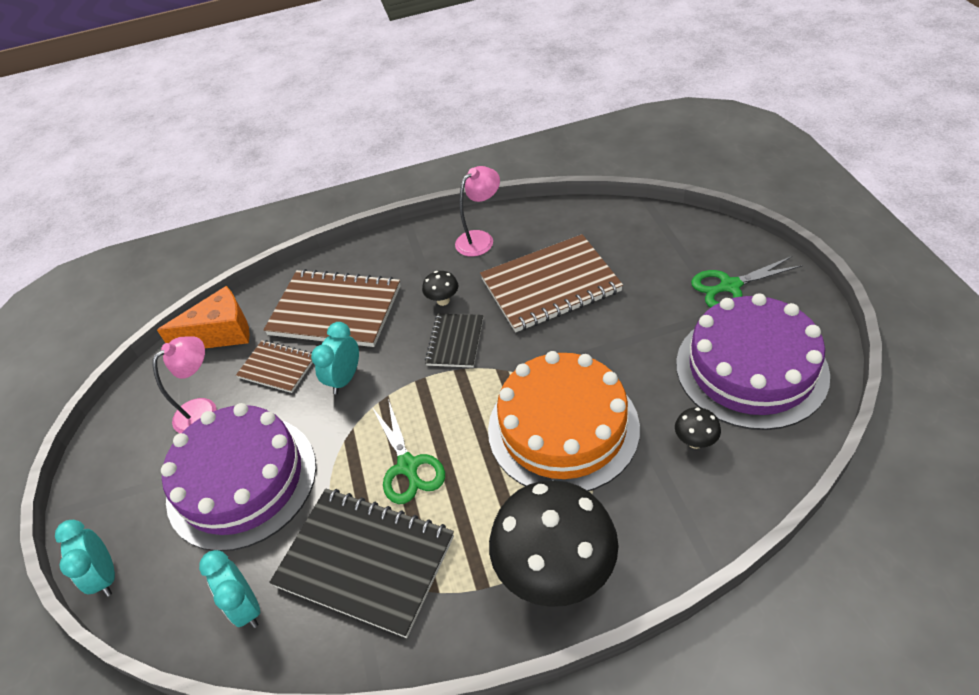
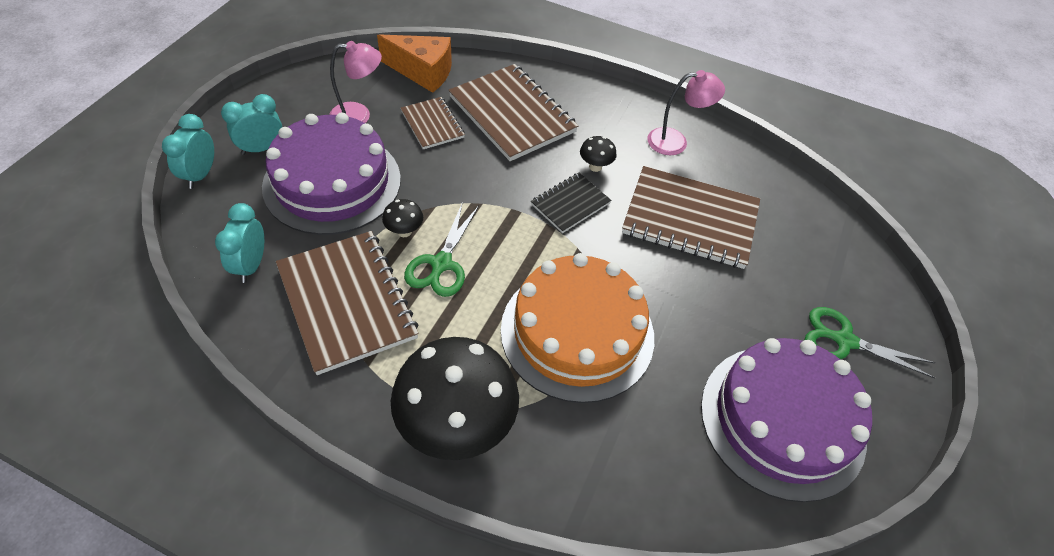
camera: 30 degrees right, 5 degrees up
(345, 379) = (466, 168): turquoise clock -> turquoise clock (262, 148)
(365, 561) = (347, 302): black notebook -> brown notebook
(695, 441) = (667, 432): black mushroom -> black mushroom (404, 231)

